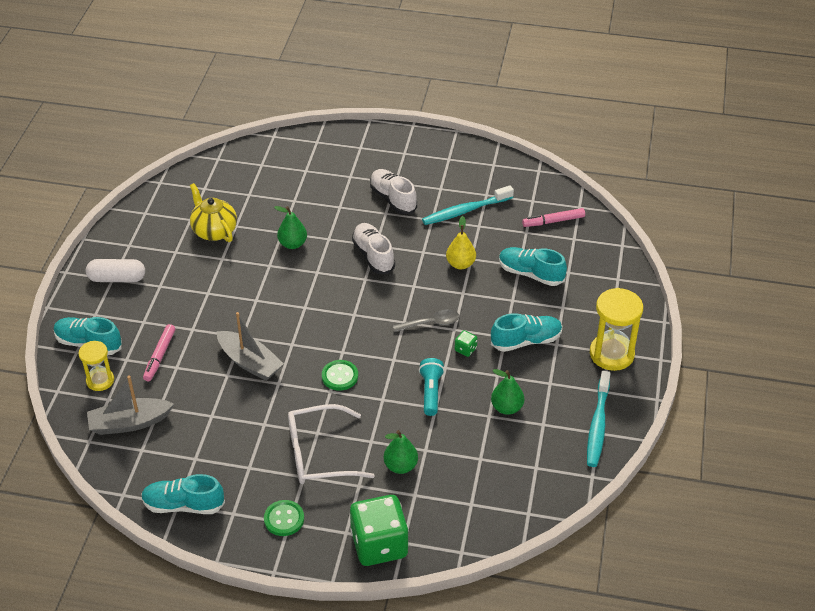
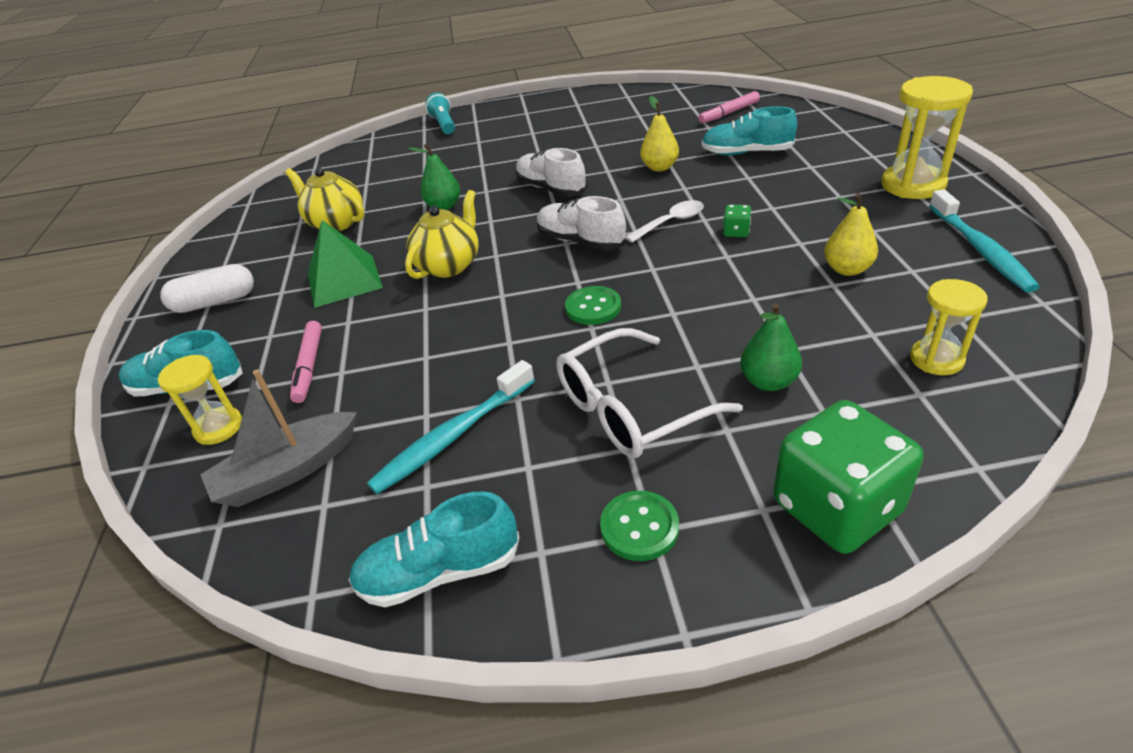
camera: 15 degrees left, 5 degrees down
(201, 291) = (344, 280): none -> green pyramid
(249, 362) = (452, 332): grey boat -> none
(271, 304) = (449, 265): none -> yellow teapot
(393, 199) = (539, 144): white shoe -> white shoe (581, 241)
(431, 323) = (671, 222): grey spoon -> white spoon
(431, 392) = (732, 285): turquoise flashlight -> turquoise flashlight (444, 124)
(466, 211) = (628, 130): turquoise toothbrush -> turquoise toothbrush (454, 435)
(498, 488) = (936, 359): none -> yellow hourglass
(506, 408) = (847, 269): green pear -> yellow pear
(526, 341) = (801, 204): turquoise shoe -> none

